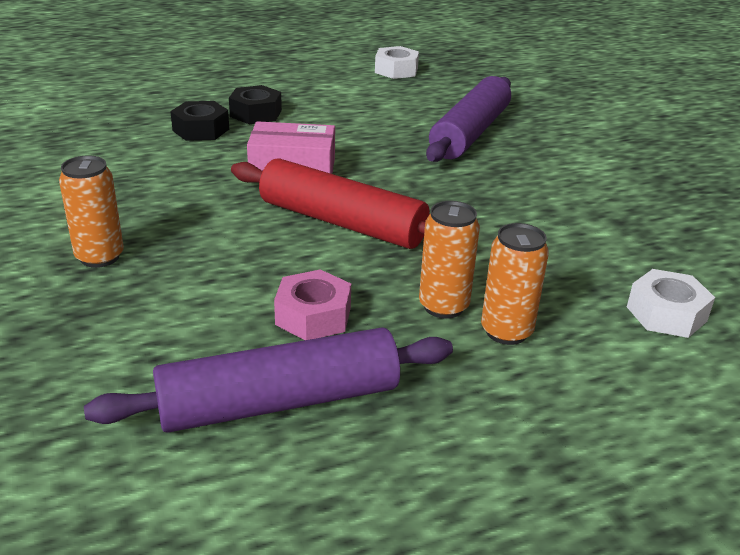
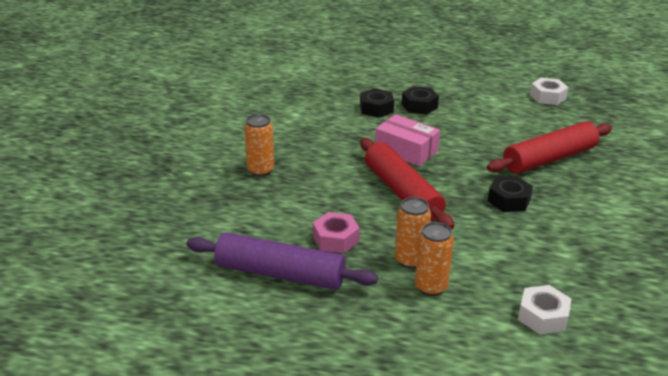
camera: 35 degrees right, 0 degrees up
(470, 133) = (549, 159): purple rolling pin -> red rolling pin
(478, 191) = (509, 200): none -> black nut

